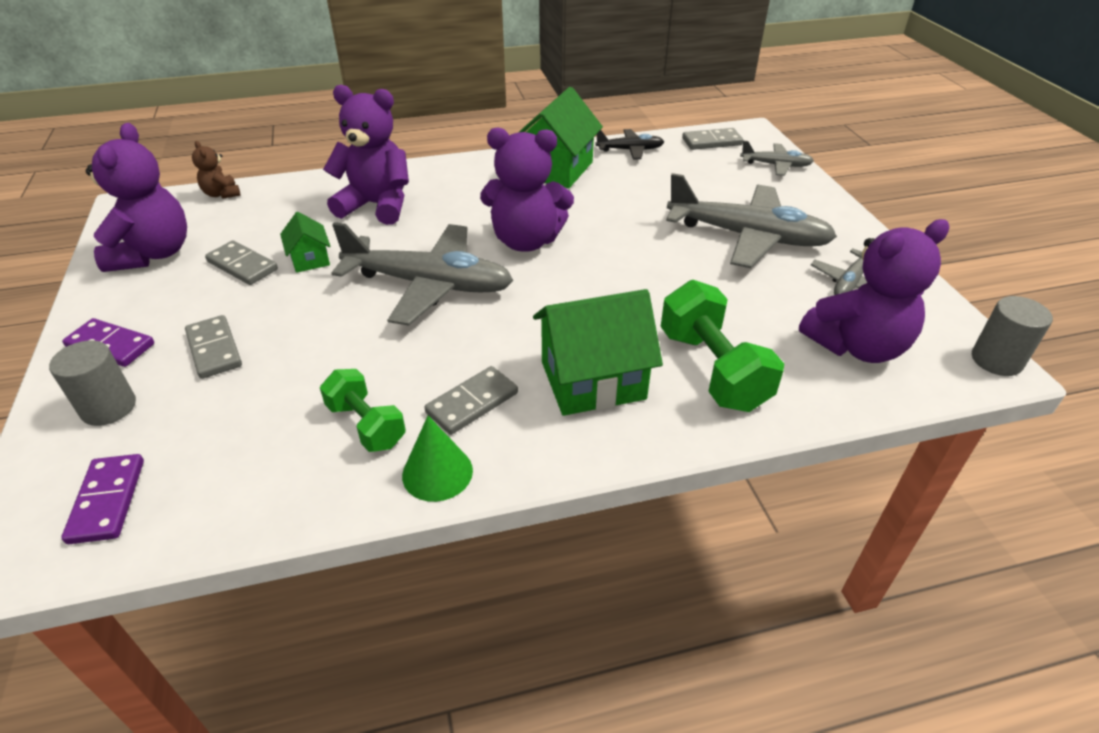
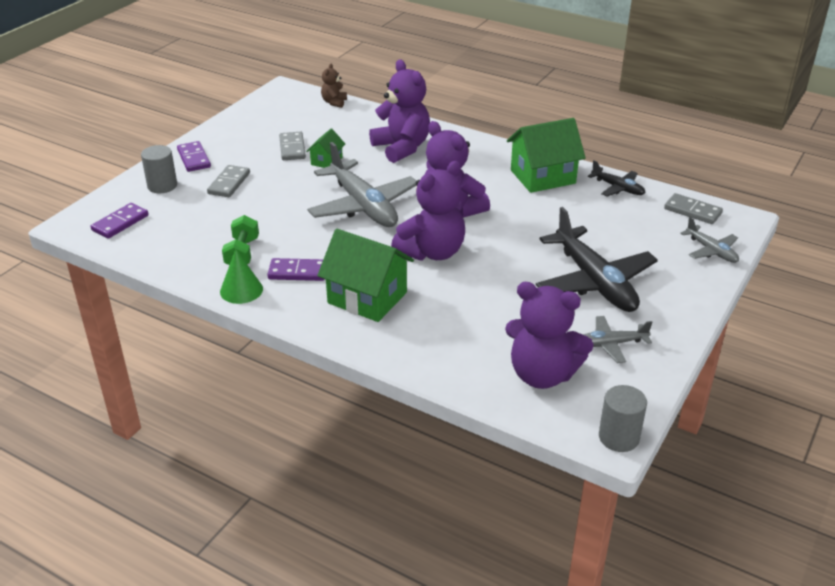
camera: 45 degrees right, 5 degrees down
(153, 254) = (263, 121): purple teddy bear -> purple teddy bear (432, 252)
(472, 403) = (297, 272): grey domino -> purple domino
(712, 370) = (436, 332): green dumbbell -> none
(748, 237) = (594, 282): grey plane -> black plane

